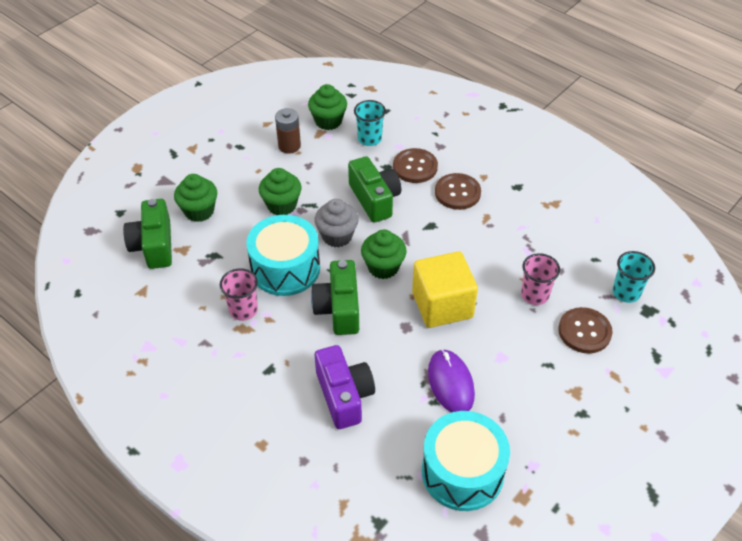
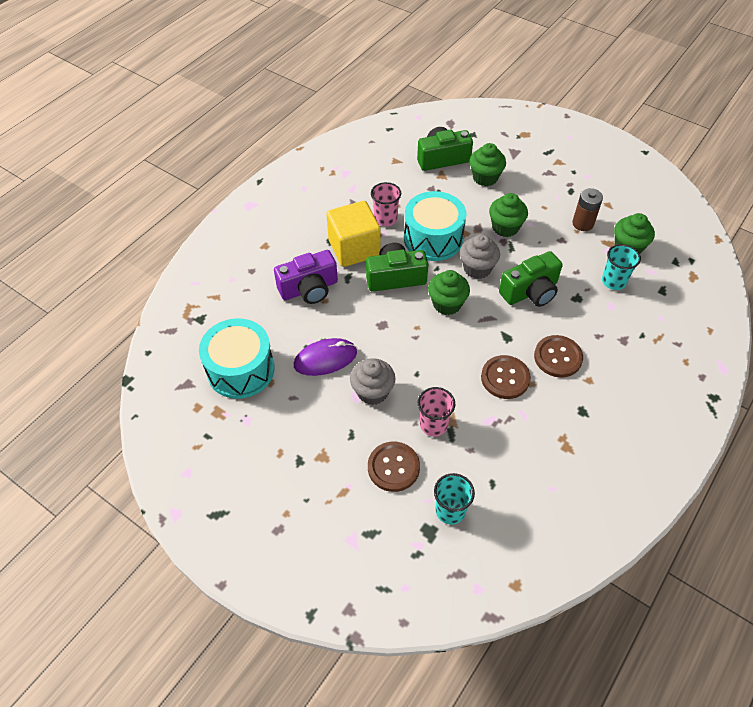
camera: 85 degrees right, 5 degrees up
(415, 167) = (584, 320): brown button -> brown button (505, 378)
(442, 305) = (410, 350): yellow cube -> yellow cube (354, 248)
(495, 342) = (372, 392): none -> grey cupcake

